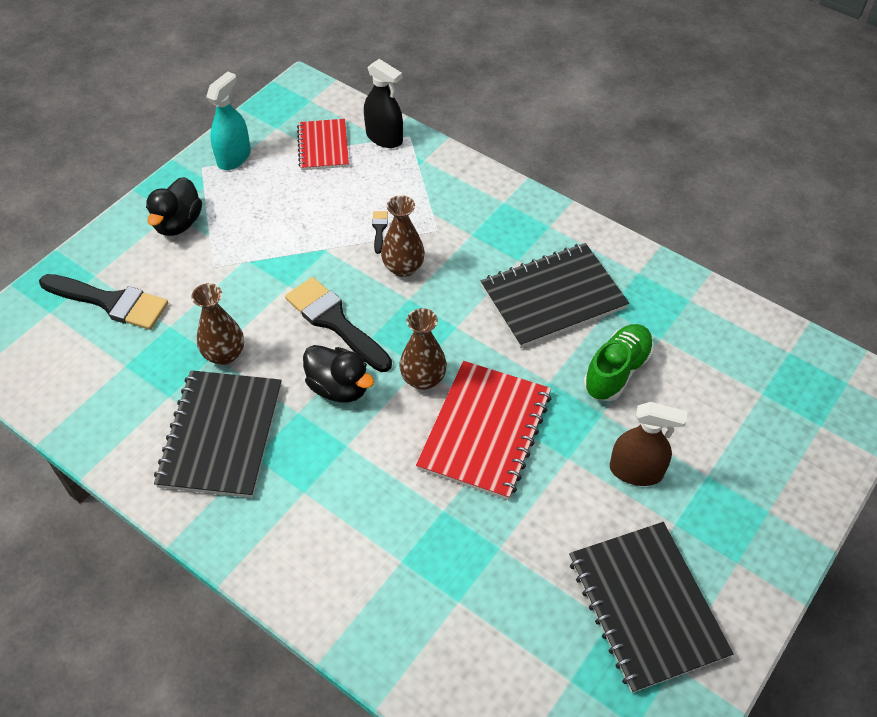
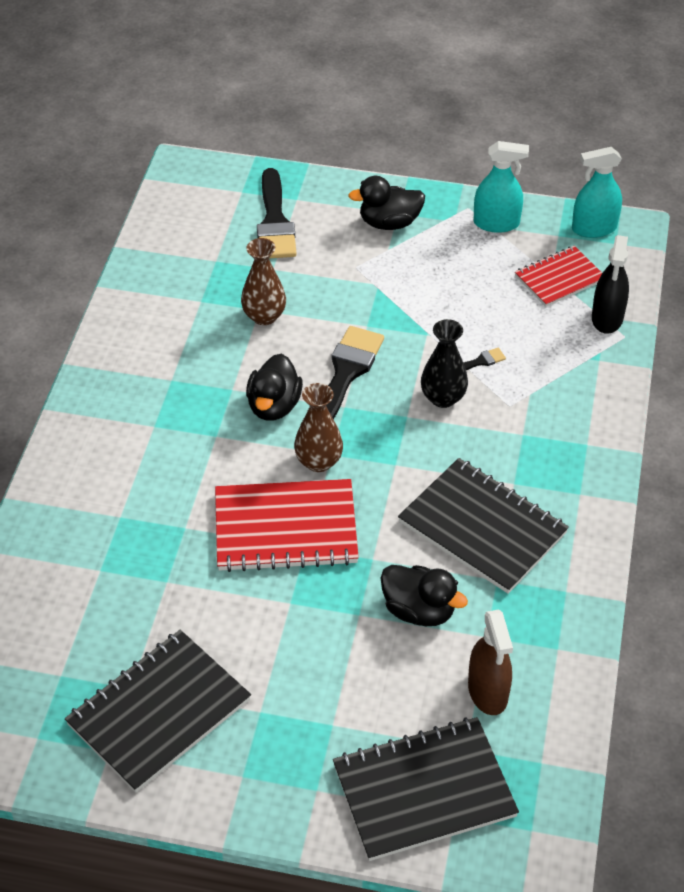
camera: 65 degrees right, 5 degrees down
(221, 435) = (181, 350): black notebook -> black notebook (424, 790)
(285, 105) = (594, 228): none -> turquoise spray bottle
(403, 268) = (443, 398): brown vase -> black vase
(617, 371) = (419, 610): green shoe -> black duck
(636, 471) = (304, 662): brown spray bottle -> brown spray bottle (488, 692)

